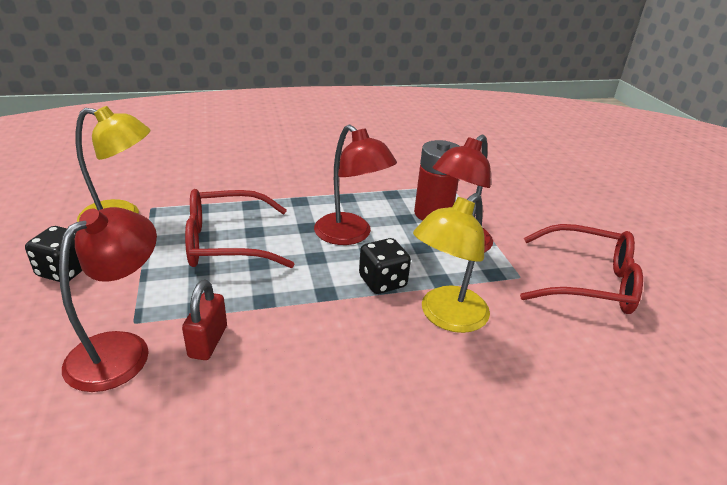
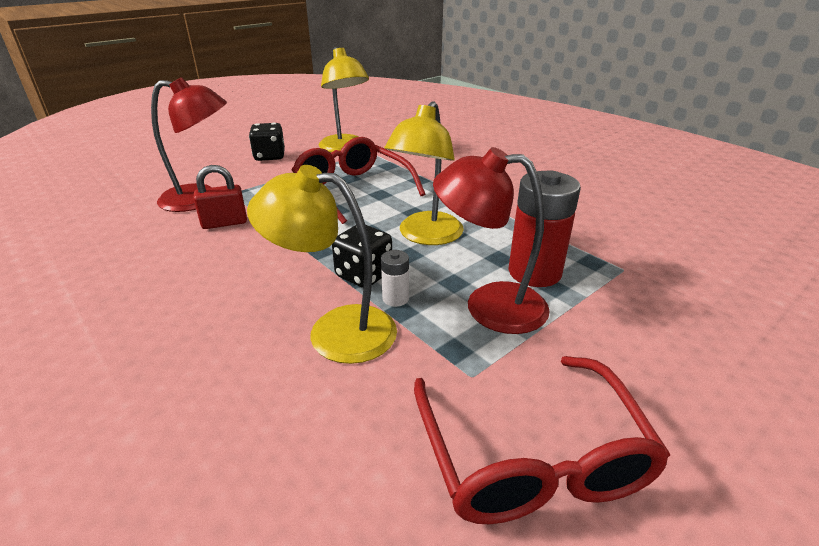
camera: 65 degrees right, 0 degrees up
(350, 235) = (426, 236): red lamp -> yellow lamp
(424, 277) = (395, 298): none -> white battery

